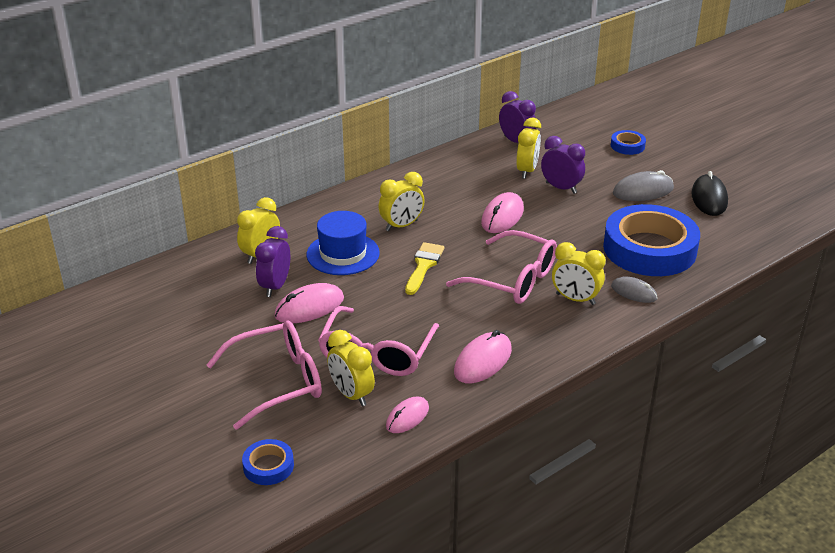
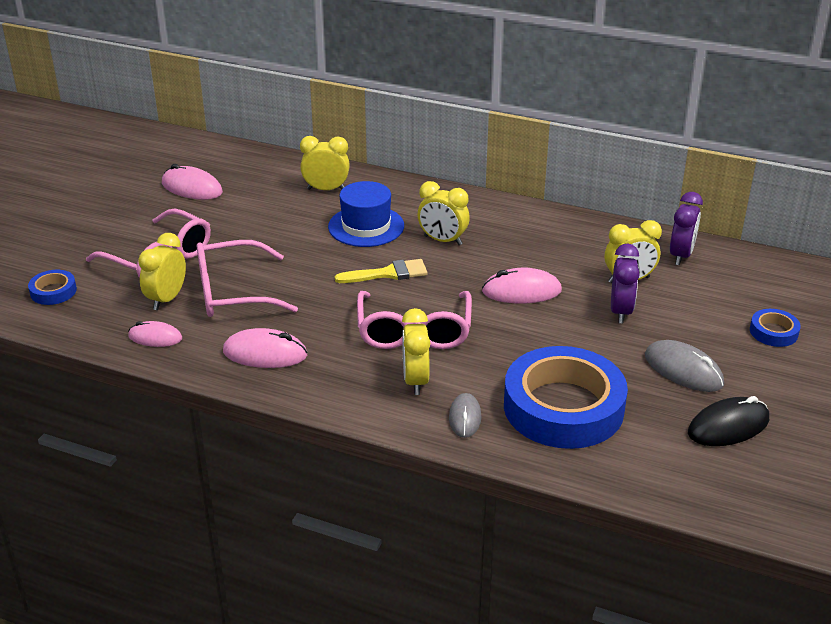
camera: 60 degrees right, 0 degrees up
(275, 286) = (287, 212): purple clock -> none
(309, 307) = (271, 238): pink mouse -> pink mouse (192, 188)

